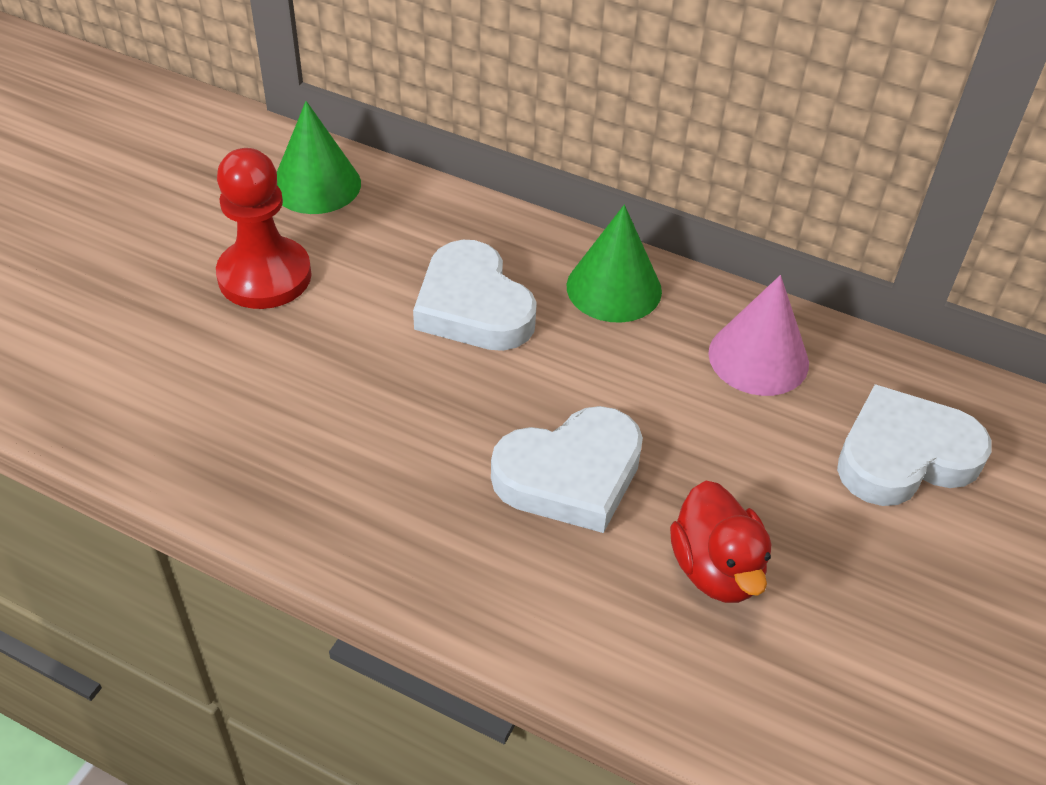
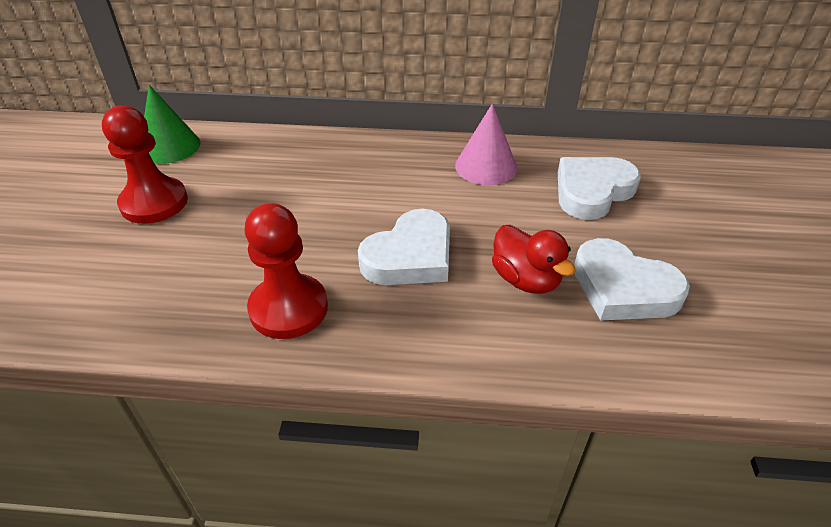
camera: 20 degrees left, 5 degrees down
(375, 500) = (288, 308): none -> red pawn
(473, 306) = (303, 184): white heart -> white heart (623, 288)
(614, 288) = (384, 154): green cone -> none

